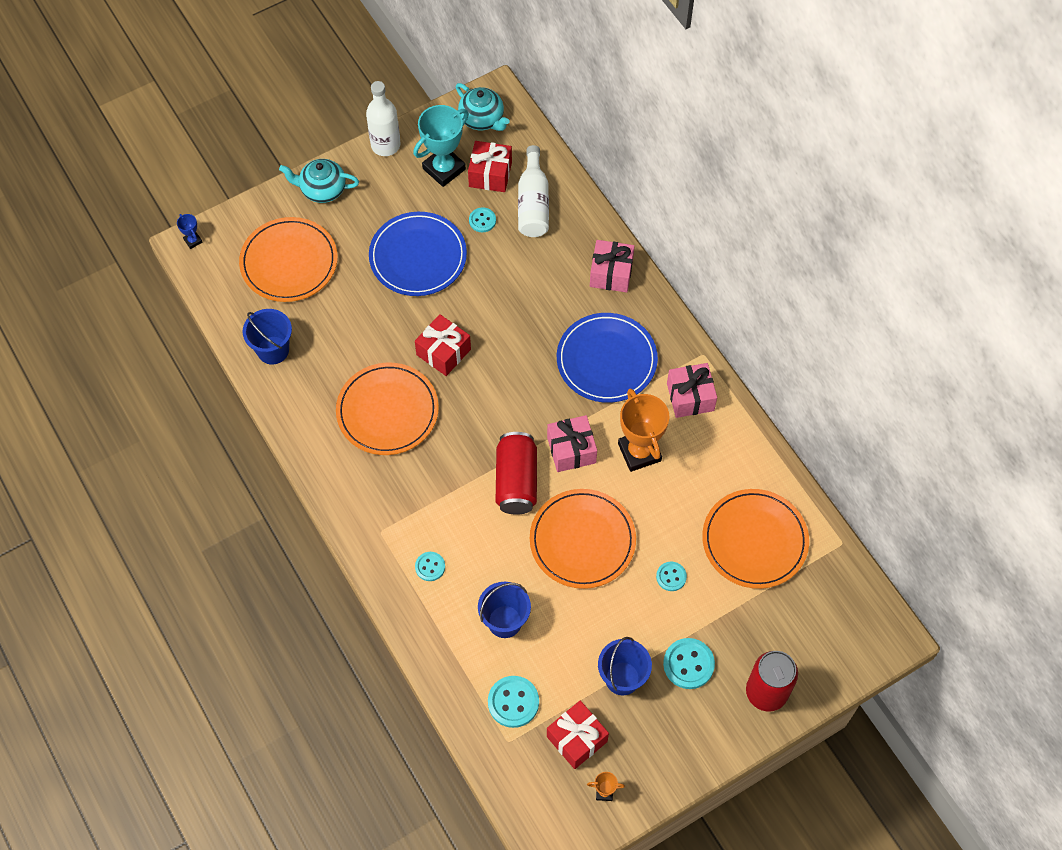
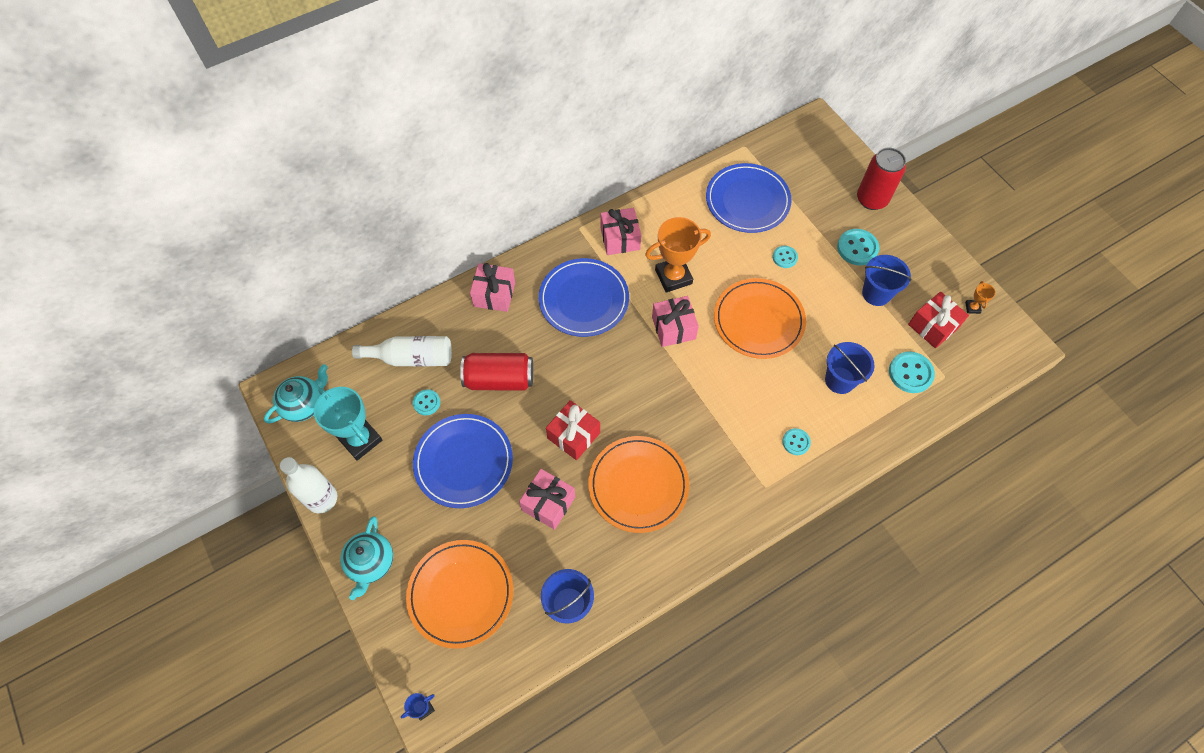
camera: 90 degrees left, 0 degrees up
(372, 331) = (548, 503): none -> pink gift
(490, 174) = (373, 396): red gift -> none
(516, 481) = (706, 371): red can -> red can (499, 379)
(754, 540) = (747, 200): orange plate -> blue plate

